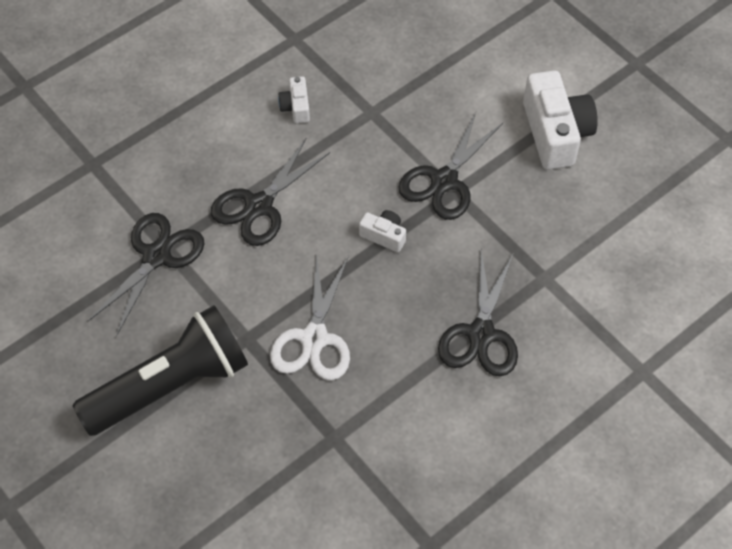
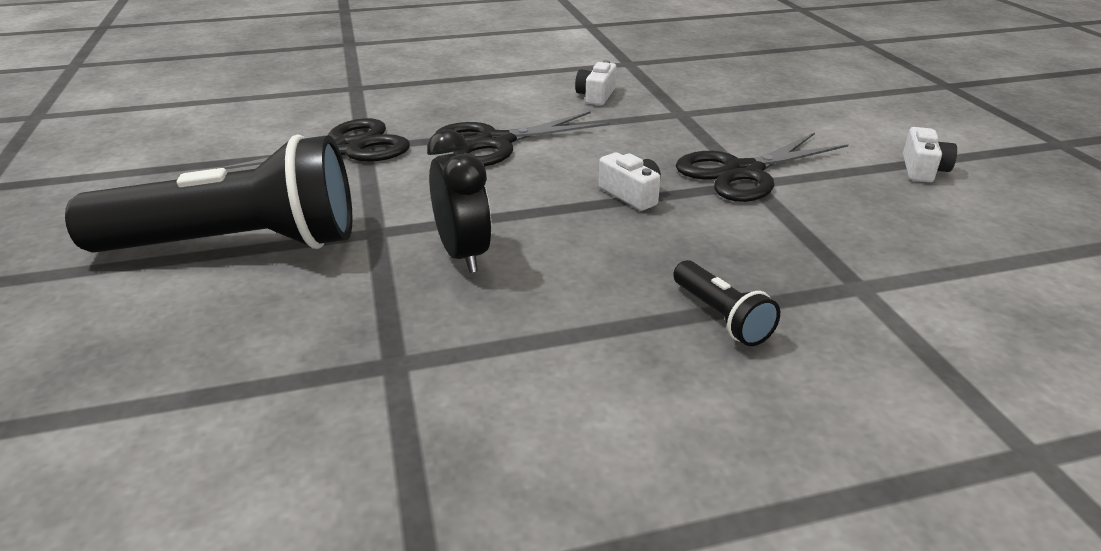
camera: 25 degrees right, 25 degrees down
(314, 338) = (463, 254): white scissors -> black clock
(481, 334) = (721, 317): black scissors -> black flashlight
(555, 133) = (922, 169): white camera -> white camera, size x0.49

